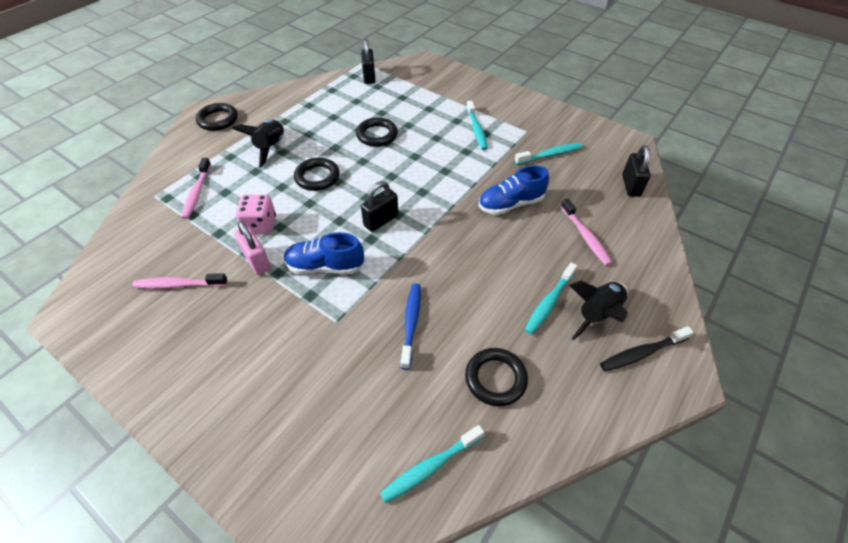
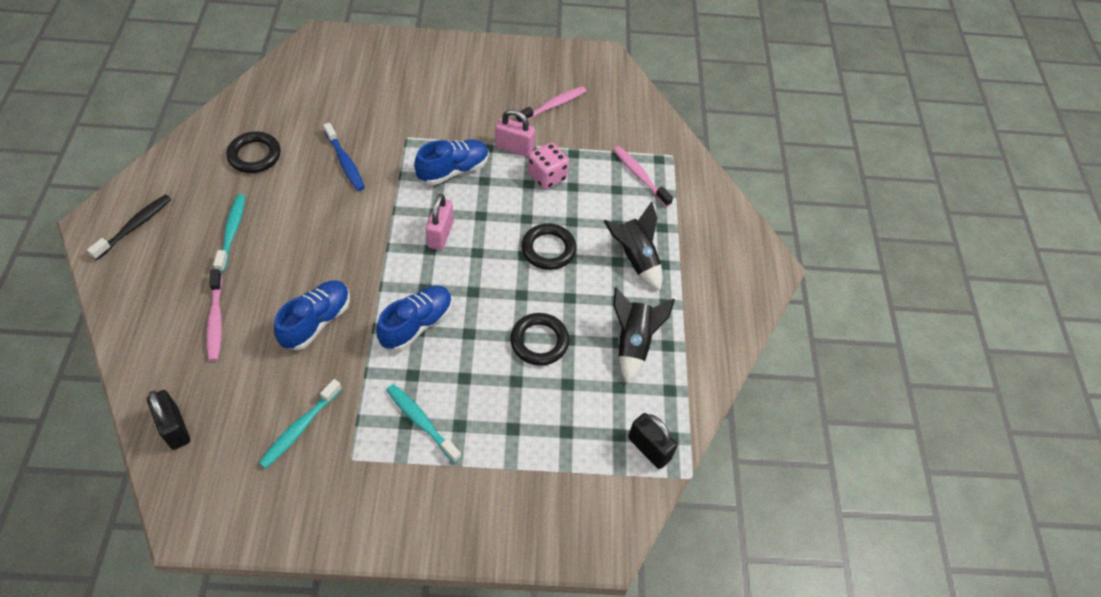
camera: 140 degrees right, 5 degrees up
(218, 120) = (737, 264): black ring -> none
(381, 221) = (440, 234): black padlock -> pink padlock
(430, 467) = (275, 91): turquoise toothbrush -> none
(443, 174) = (417, 324): none -> blue shoe
(585, 237) = (216, 320): pink toothbrush -> pink toothbrush turned 135 degrees counterclockwise
(597, 314) = (183, 242): black rocket -> black rocket (633, 343)

